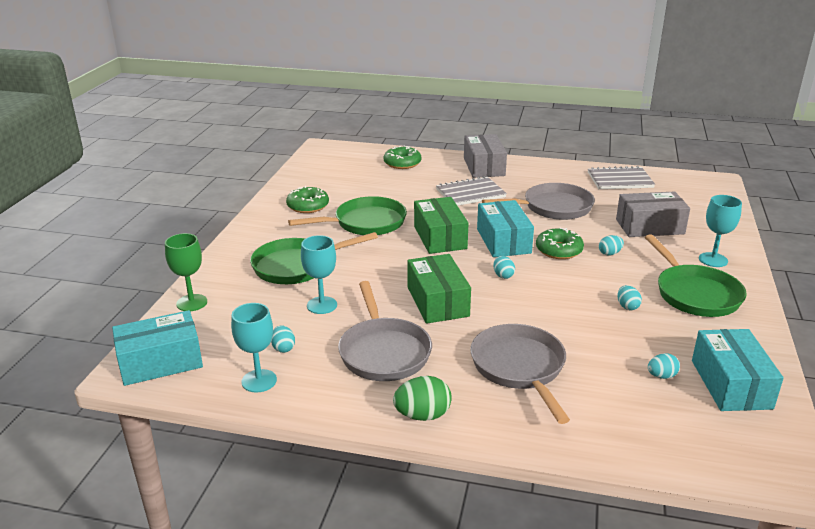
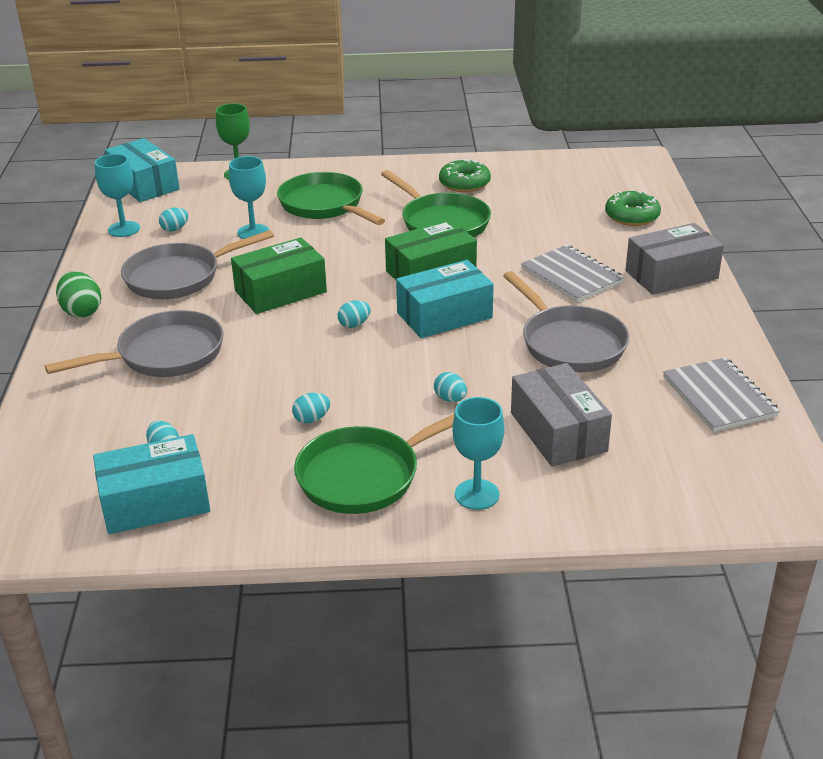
camera: 75 degrees right, 5 degrees up
(559, 250) = (439, 358): green donut -> none

